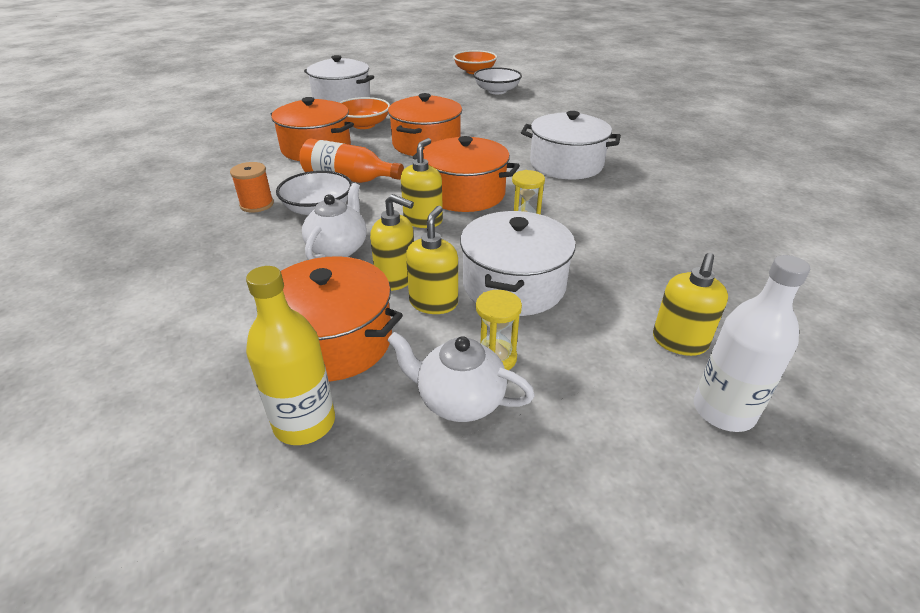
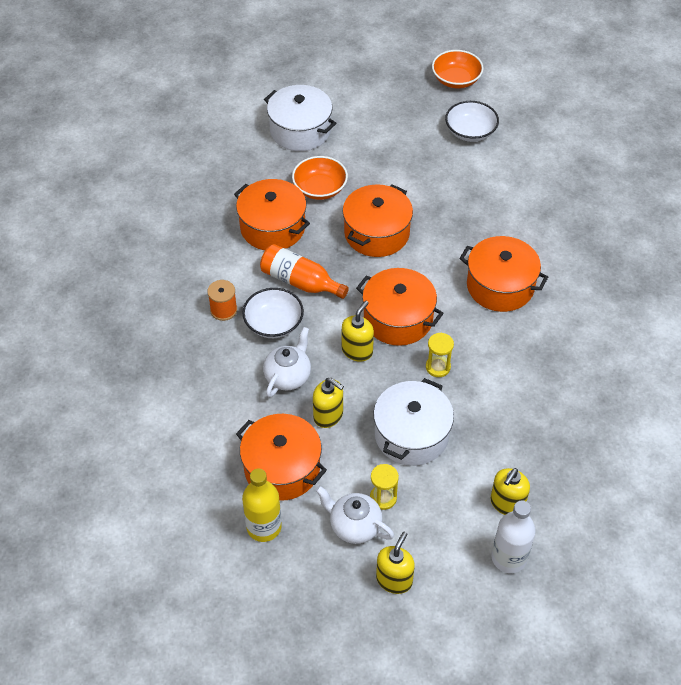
camera: 10 degrees right, 15 degrees up
(433, 302) = (351, 443): yellow soap dispenser -> yellow soap dispenser (394, 580)
(566, 164) = (500, 286): white pot -> orange pot

